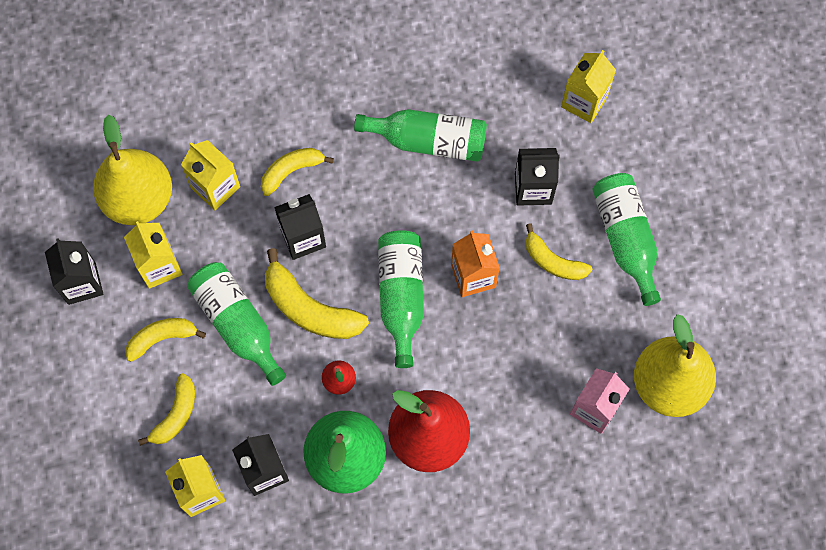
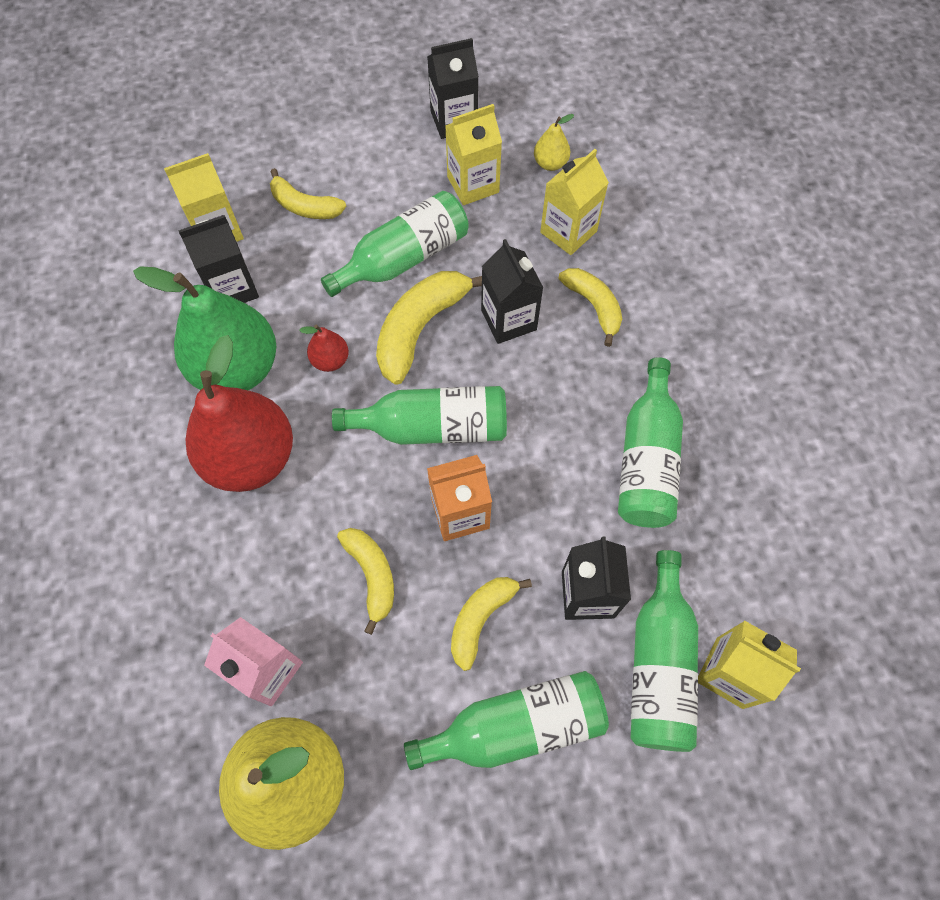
camera: 90 degrees right, 5 degrees down
(139, 199) = (550, 164): yellow pear -> yellow pear, size x0.43
(162, 338) = (390, 190): yellow banana -> yellow banana (372, 575)
(580, 145) = (659, 664): none -> green bottle

